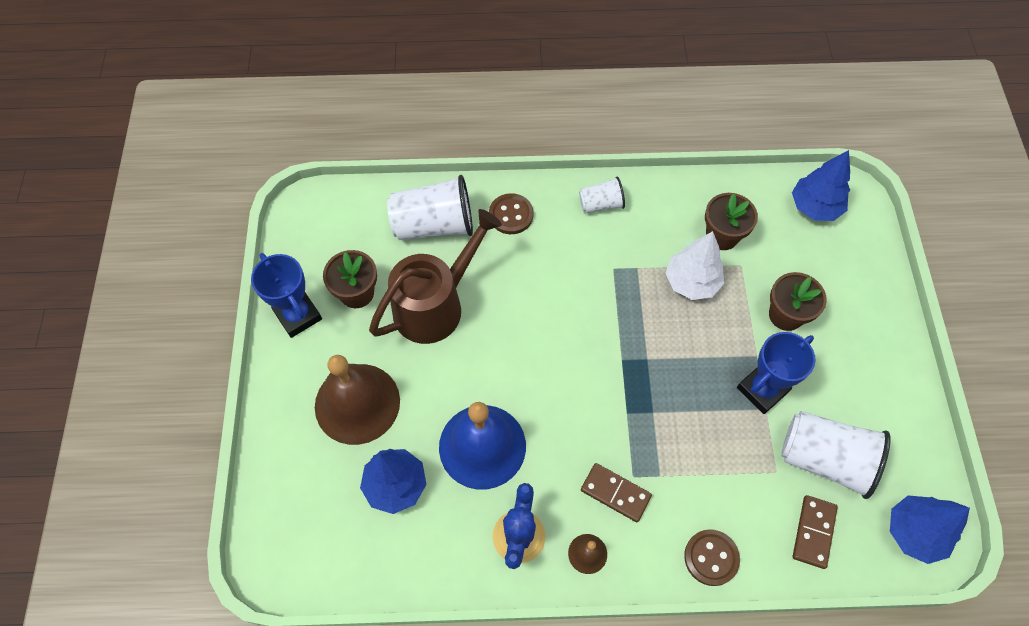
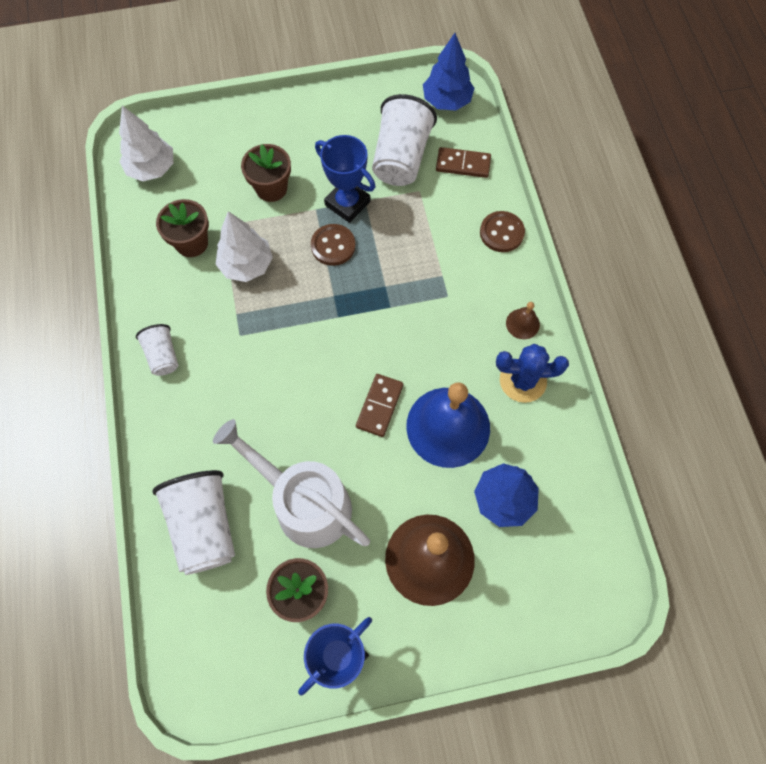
camera: 100 degrees left, 5 degrees up
(436, 304) = (304, 502): brown watering can -> white watering can
(511, 215) = (184, 444): brown button -> brown button (333, 246)
(615, 493) = (466, 308): brown domino -> brown domino (380, 406)
(814, 207) = (152, 169): blue tree -> white tree

